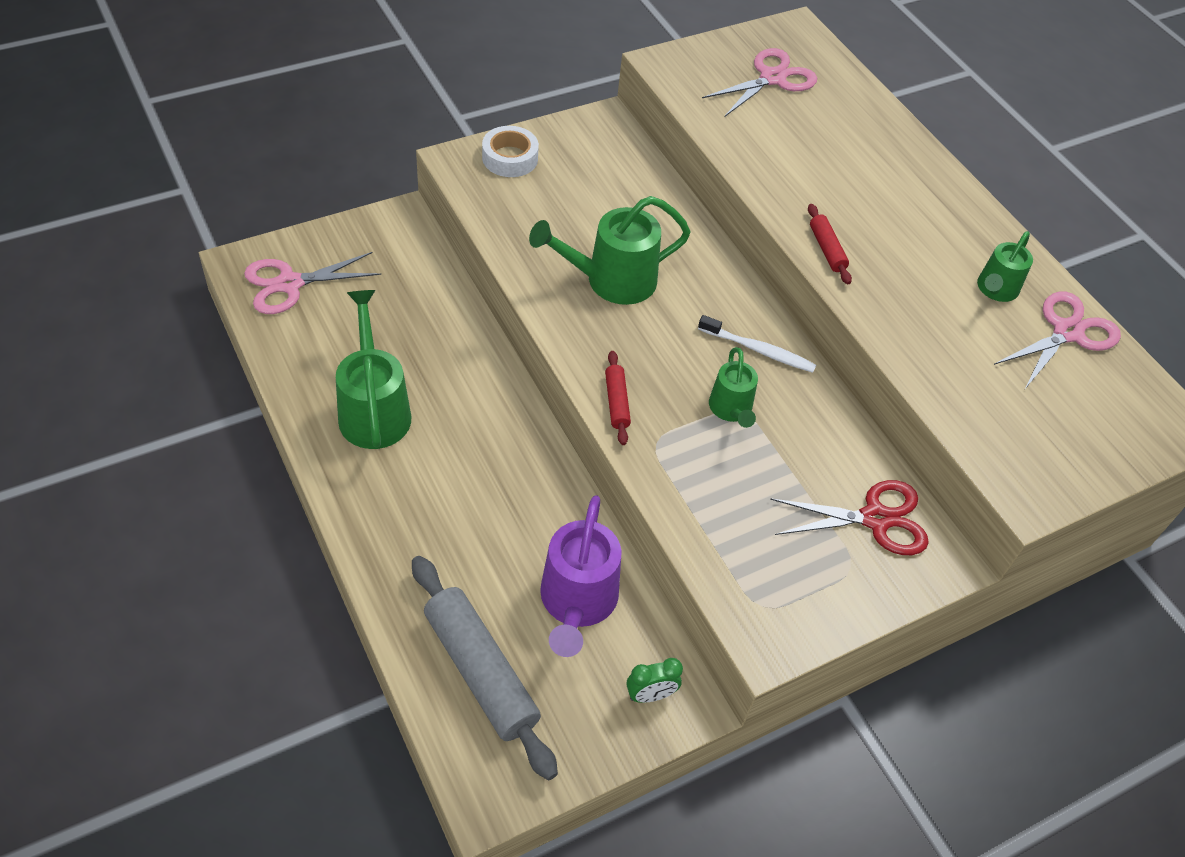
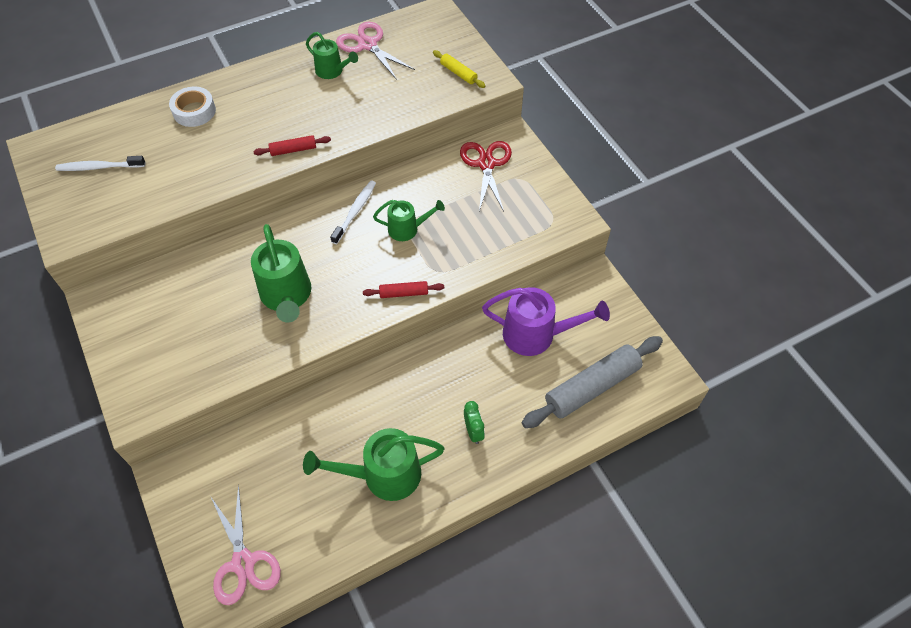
camera: 85 degrees left, 5 degrees up
(510, 158) = (137, 371): white tape -> white tape (194, 111)
(650, 695) = (593, 296): green clock -> green clock (473, 431)
(772, 78) = (99, 167): pink scissors -> white toothbrush
(1033, 450) = (458, 73): none -> yellow rolling pin

